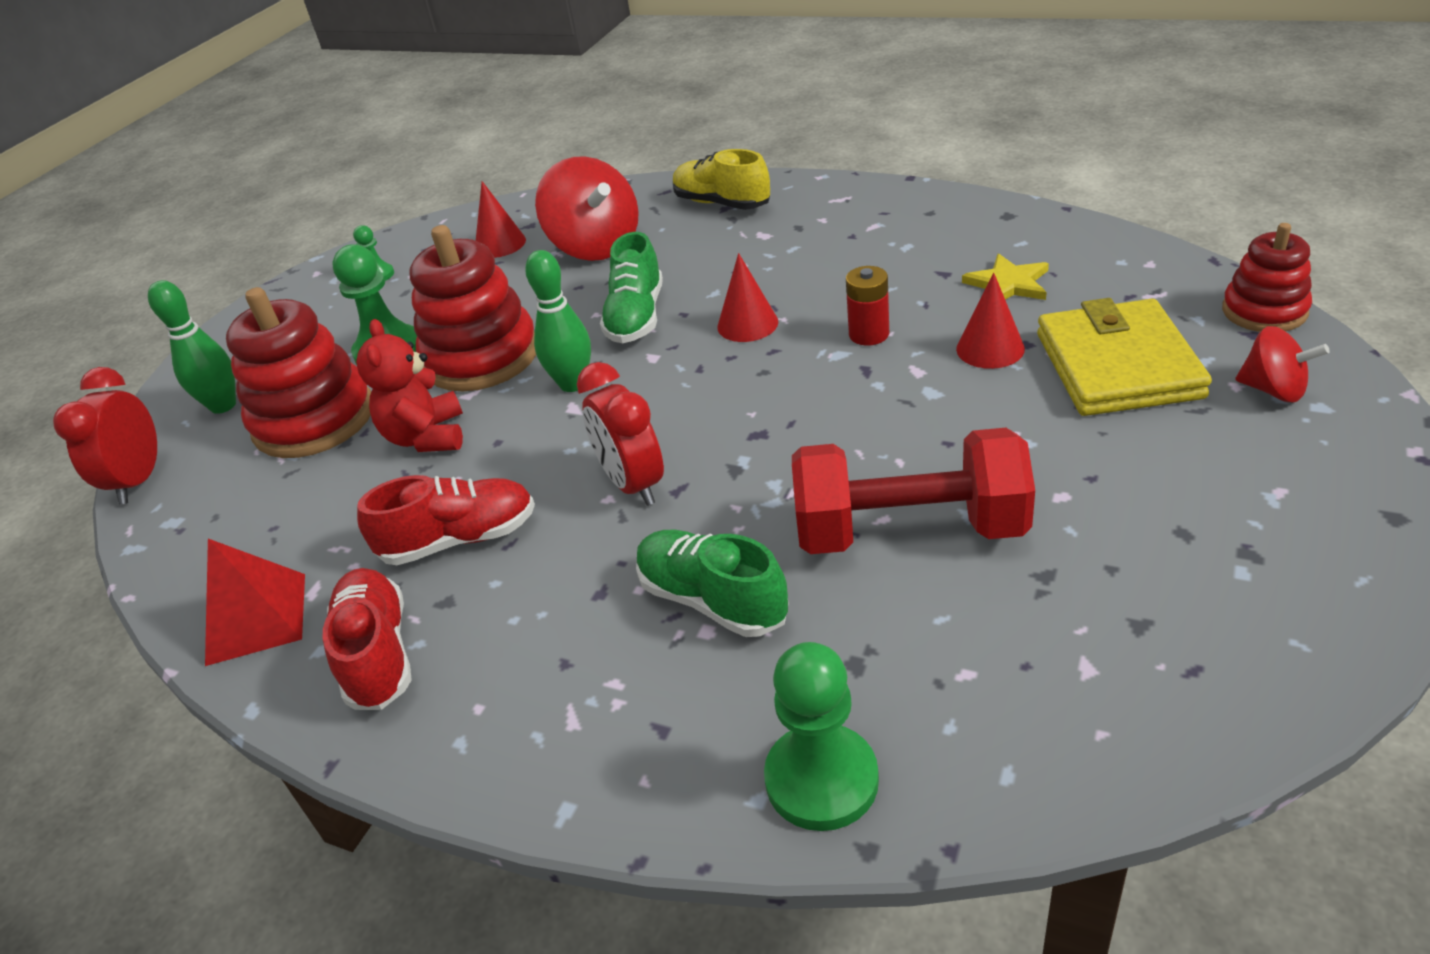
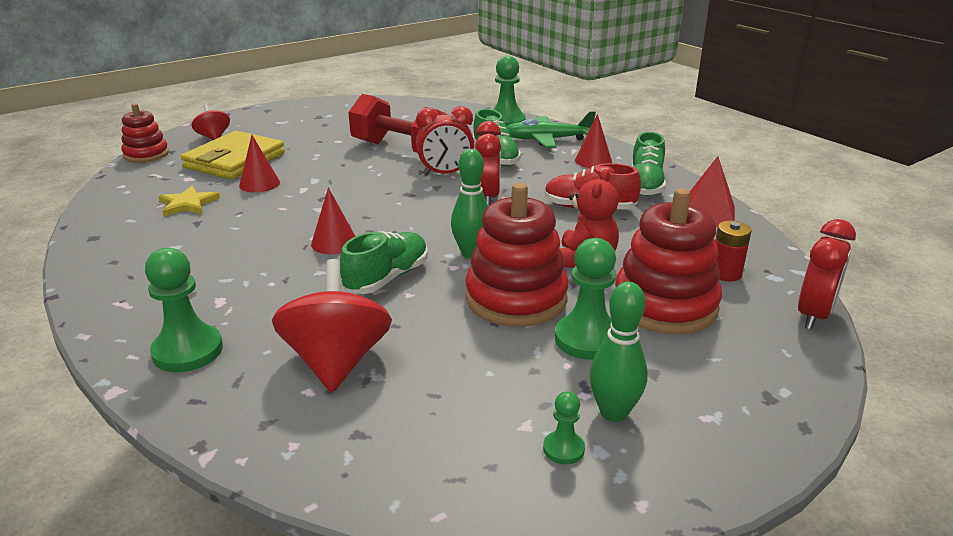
camera: 155 degrees left, 10 degrees down
(223, 405) = (750, 353): green bowling pin -> green bowling pin (613, 412)
(378, 654) = (645, 185): red shoe -> green shoe
(500, 244) = (410, 420): red cone -> red cone (593, 161)
(656, 735) = (547, 140): none -> green plane
(722, 203) = (188, 351): yellow shoe -> green pawn
(753, 505) = (445, 174): none -> red clock
(869, 334) = (290, 211): red battery -> red battery (725, 273)

